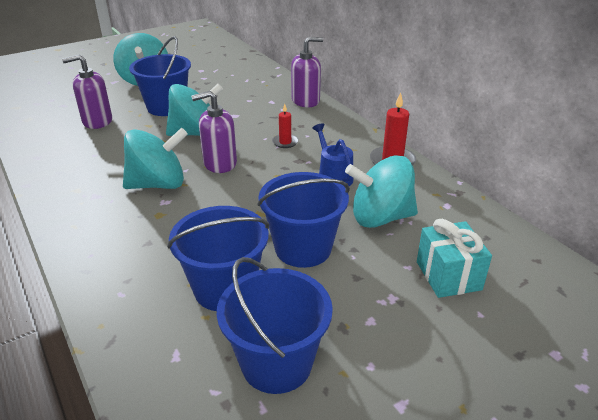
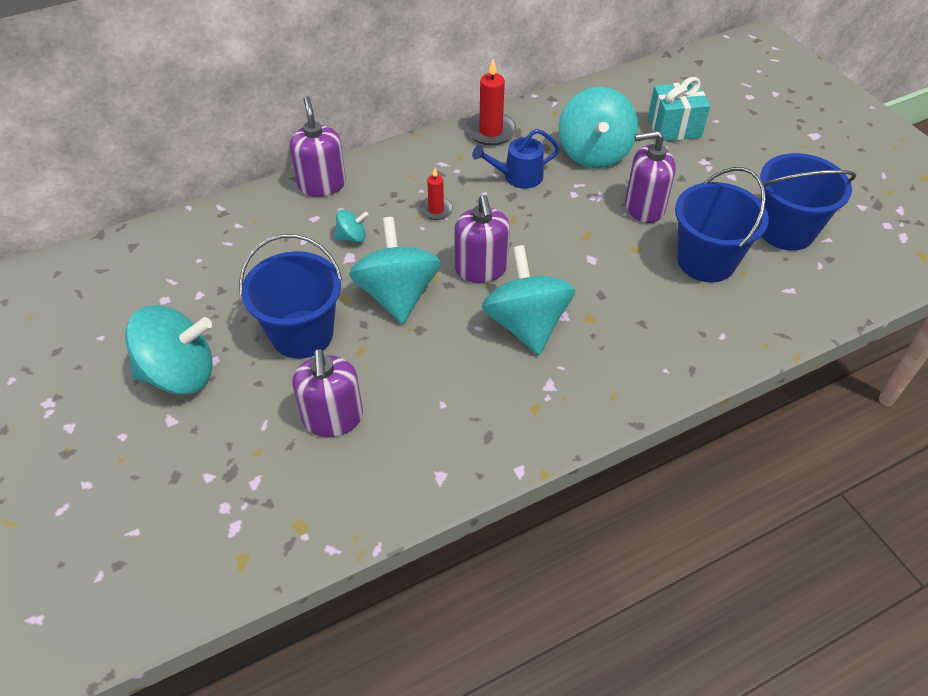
camera: 85 degrees left, 15 degrees up
(253, 114) = (352, 237): none -> turquoise spinning top
(303, 248) = (644, 207): blue bucket -> purple soap dispenser

